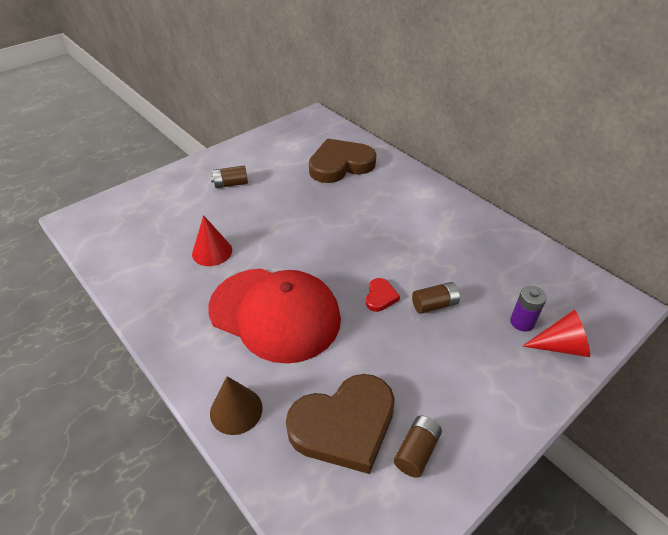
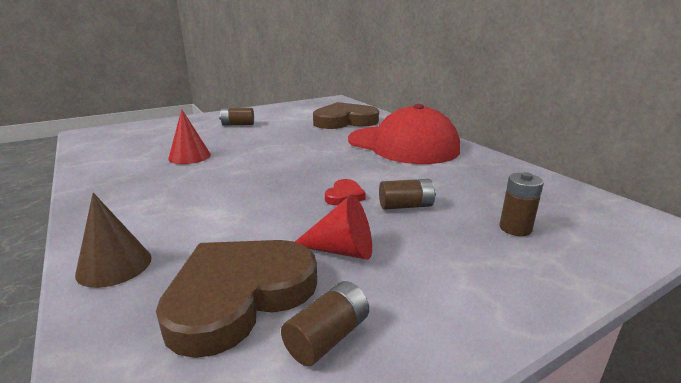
camera: 10 degrees right, 20 degrees down
(275, 313) = (220, 197): red cap -> red cap (402, 145)
(344, 425) = (239, 295): brown heart -> brown heart turned 150 degrees clockwise
(522, 322) = (515, 228): purple battery -> brown battery
(561, 346) = (569, 253): red cone -> red cone (342, 250)

